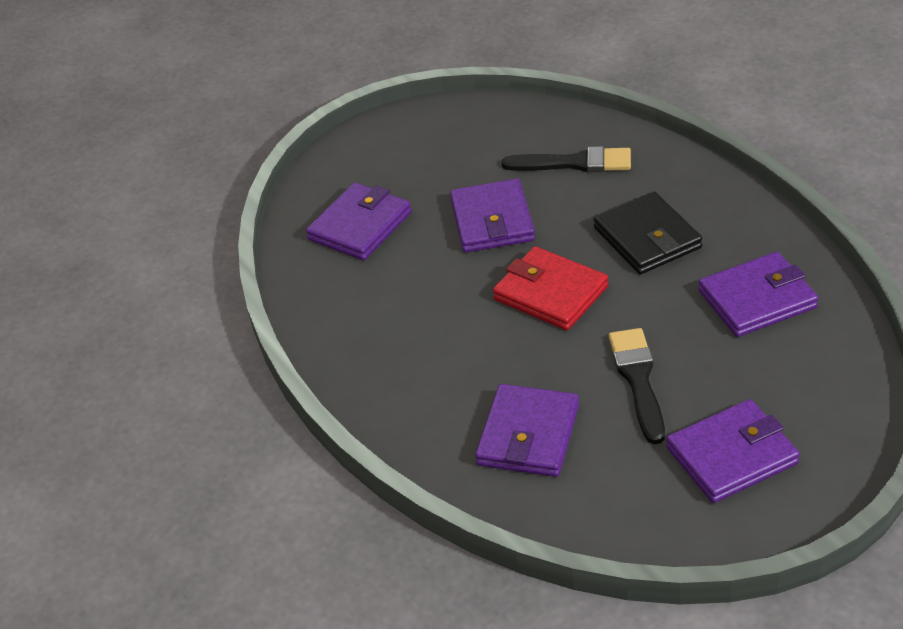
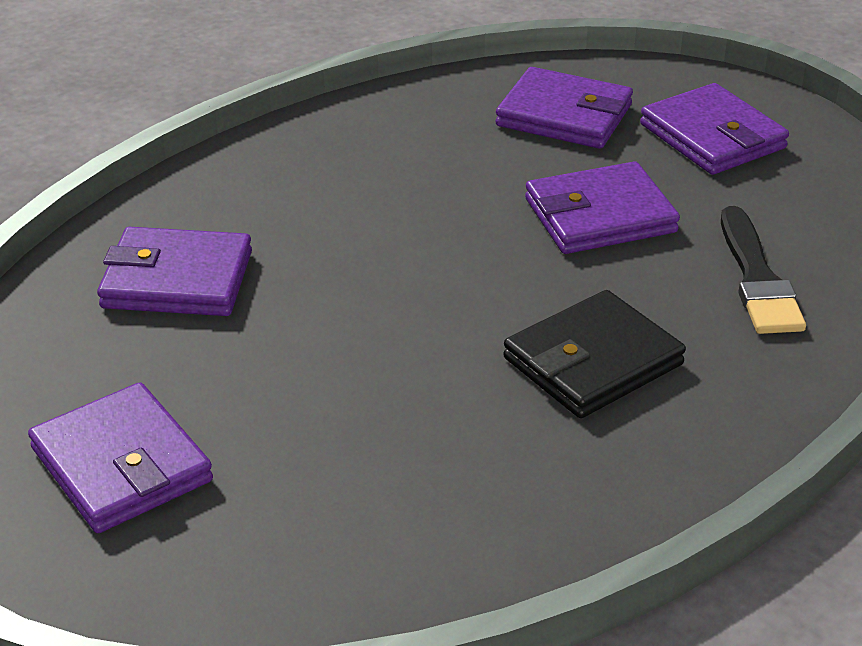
camera: 75 degrees right, 5 degrees down
(551, 293) = (453, 278): red wallet -> none
(638, 380) = (278, 368): black brush -> none
(757, 299) = (463, 486): purple wallet -> purple wallet (712, 136)

